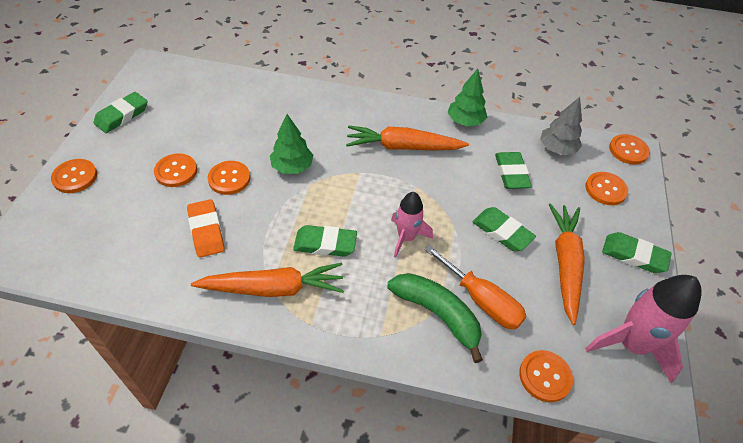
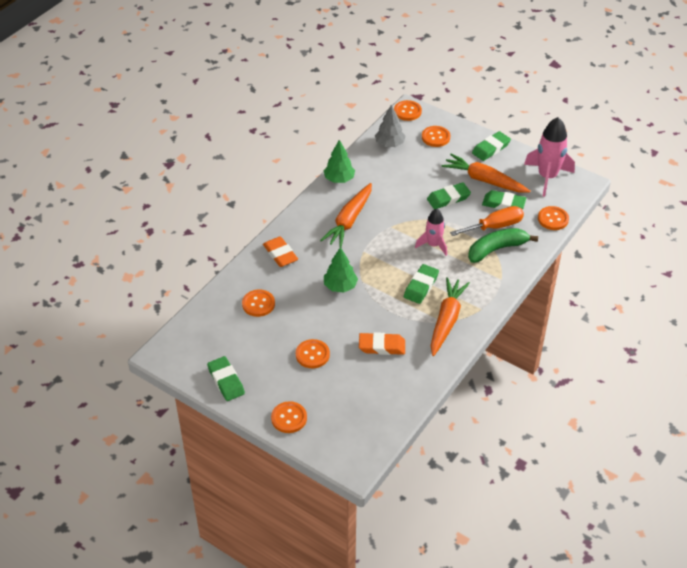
camera: 65 degrees left, 5 degrees down
(229, 179) = (335, 325): orange button -> orange button (258, 304)
(320, 106) = (280, 254): none -> orange eraser
(511, 173) = (401, 175): green eraser -> green eraser (503, 204)

